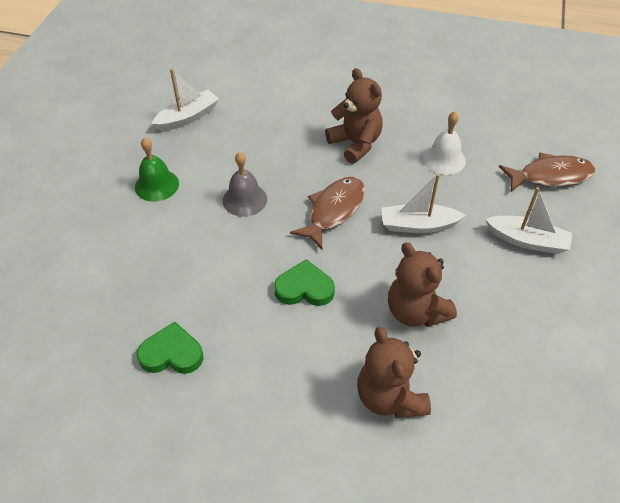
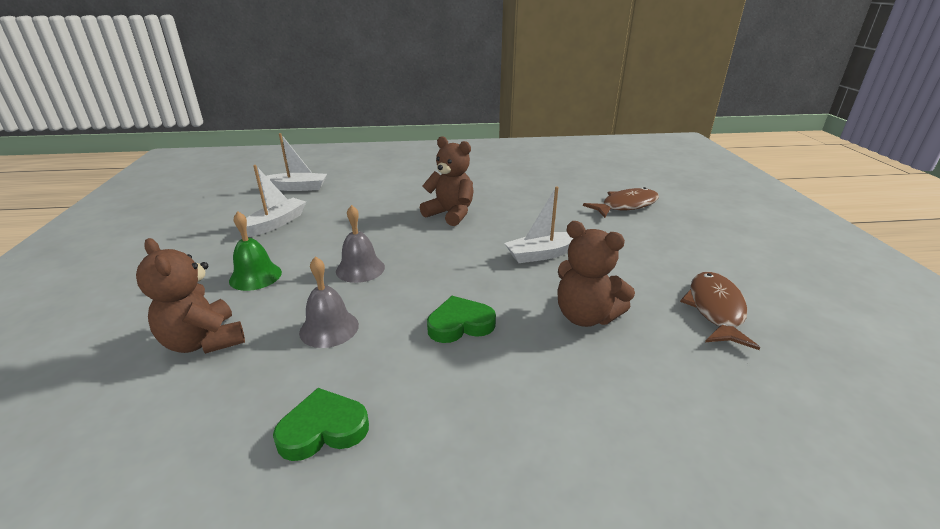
camera: 20 degrees left, 20 degrees down
(200, 262) = (329, 328): none -> grey bell
(334, 210) = (456, 259): brown fish -> brown fish (715, 309)
(389, 397) = (614, 399): brown teddy bear -> brown teddy bear (204, 341)
(444, 159) = (534, 210): white bell -> none
(527, 241) = (642, 246): white boat -> white boat (298, 188)

